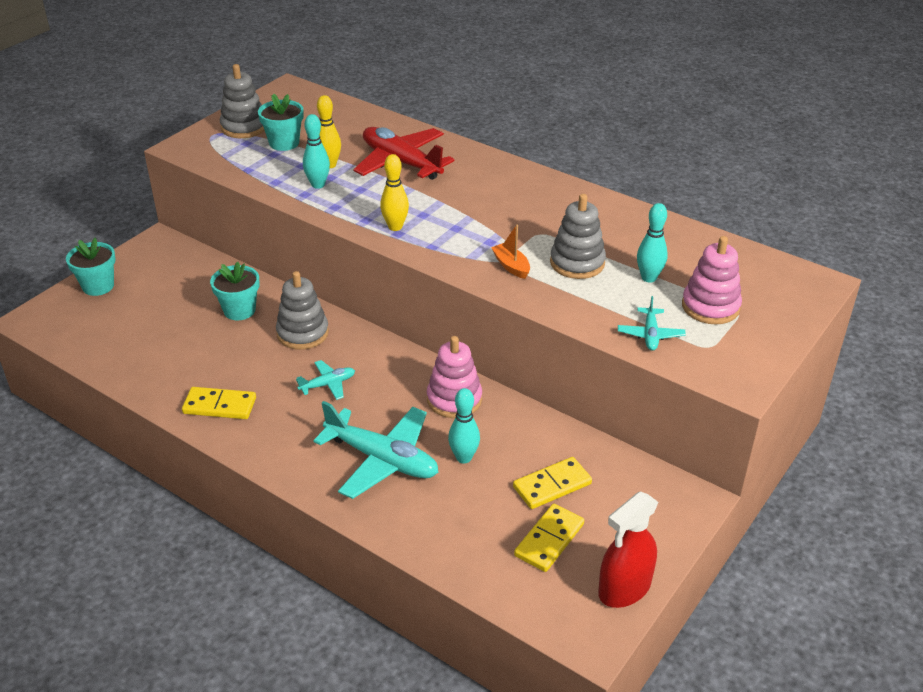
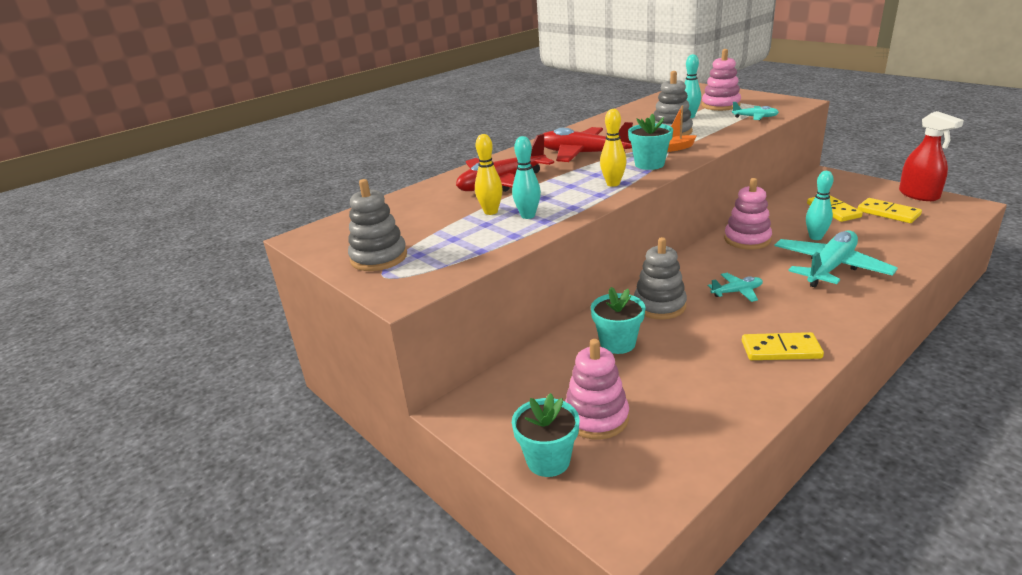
camera: 75 degrees left, 10 degrees down
(140, 304) = (596, 417): none -> pink stacking toy
(219, 406) = (781, 350): yellow domino -> yellow domino turned 75 degrees clockwise
(284, 143) = (432, 234): turquoise flower pot -> turquoise flower pot (649, 164)
(328, 384) = (737, 292): turquoise plane -> turquoise plane turned 90 degrees clockwise
(490, 203) = (583, 154): none -> red plane

